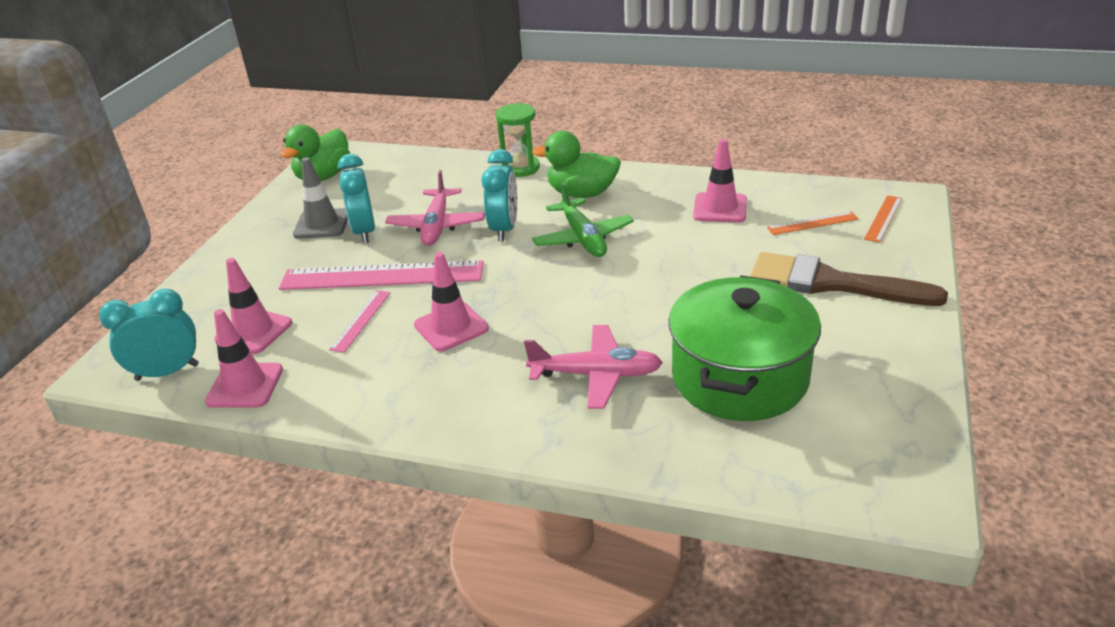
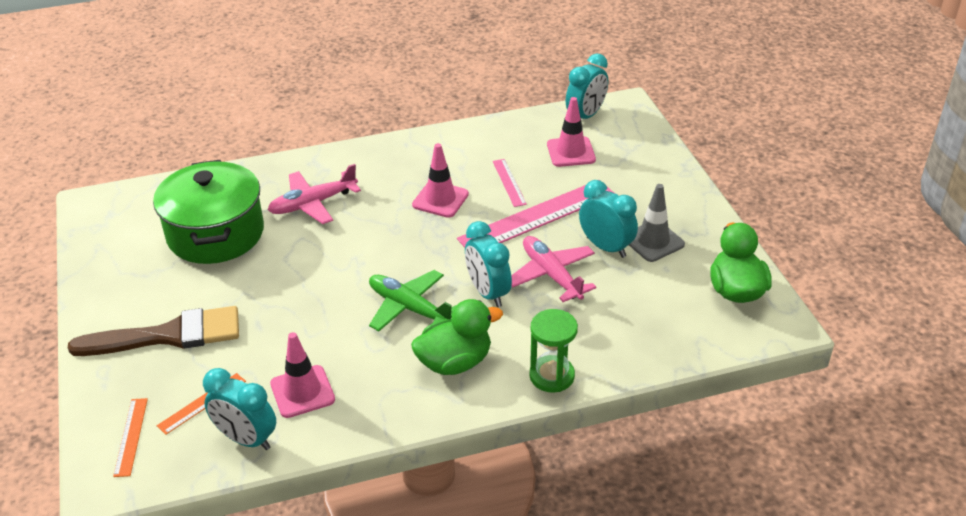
camera: 145 degrees right, 5 degrees up
(245, 386) = (527, 126): pink traffic cone -> none
(782, 193) = (246, 439): none -> turquoise clock

